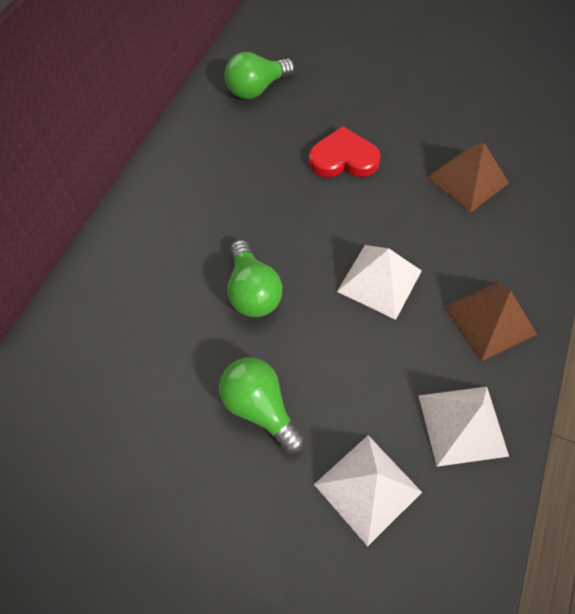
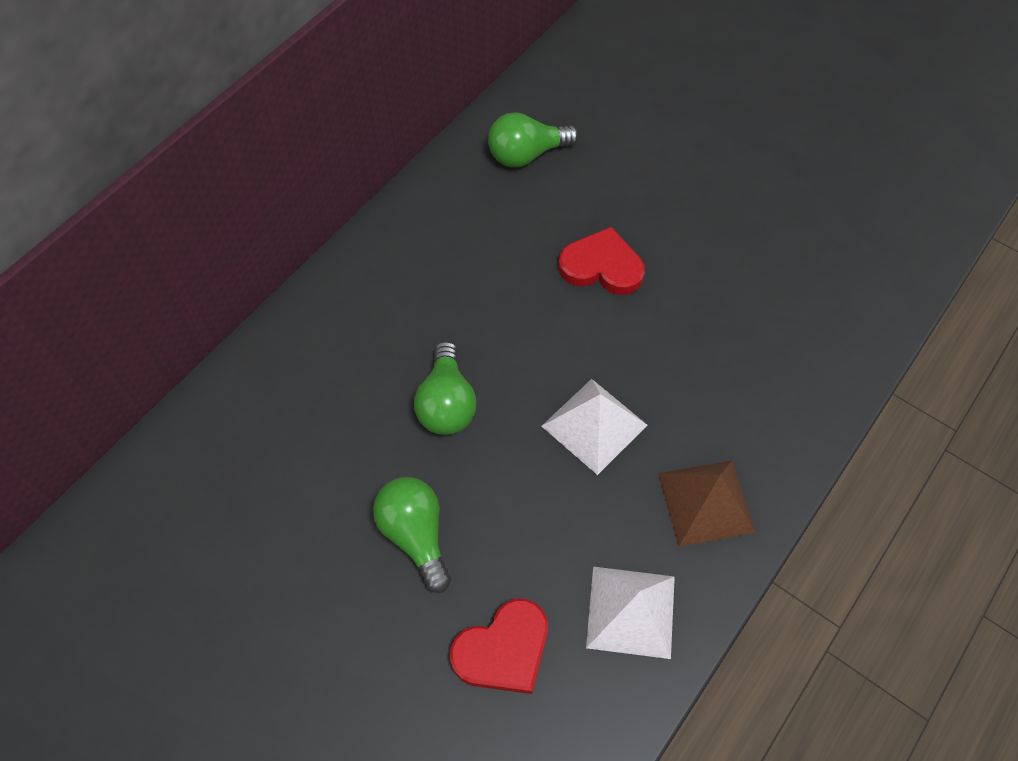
camera: 15 degrees right, 0 degrees up
(367, 488) = (503, 650): white pyramid -> red heart
(467, 180) = (743, 327): brown pyramid -> none

